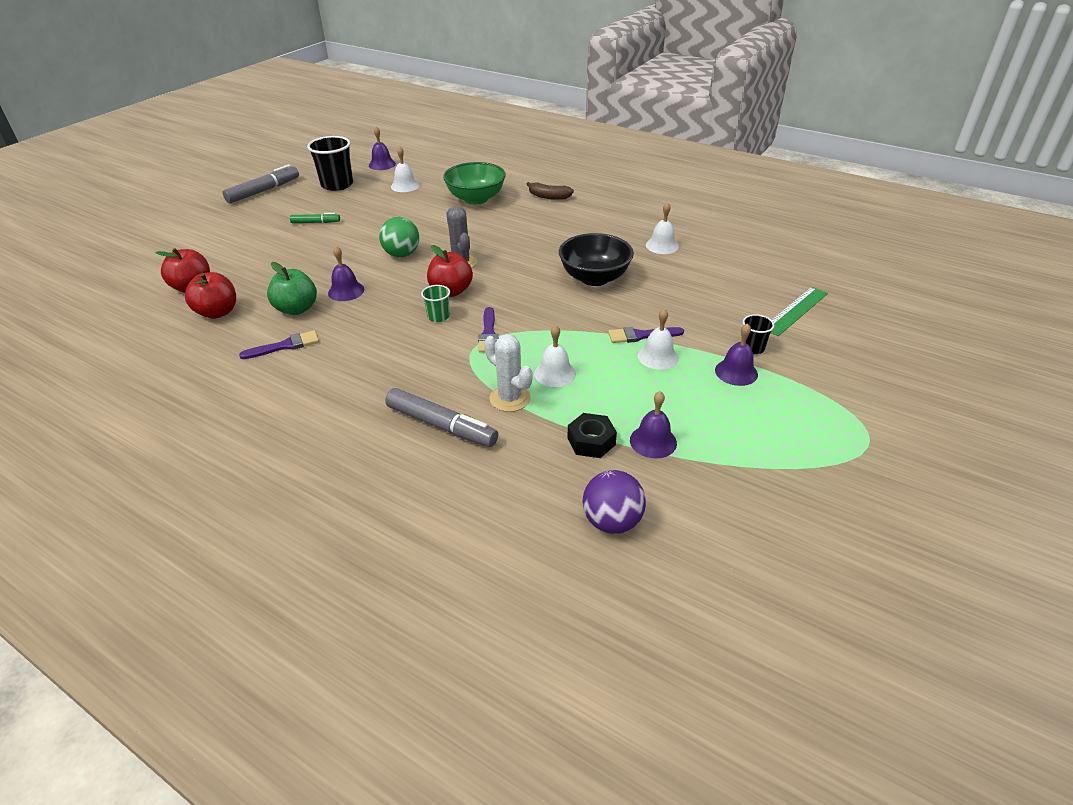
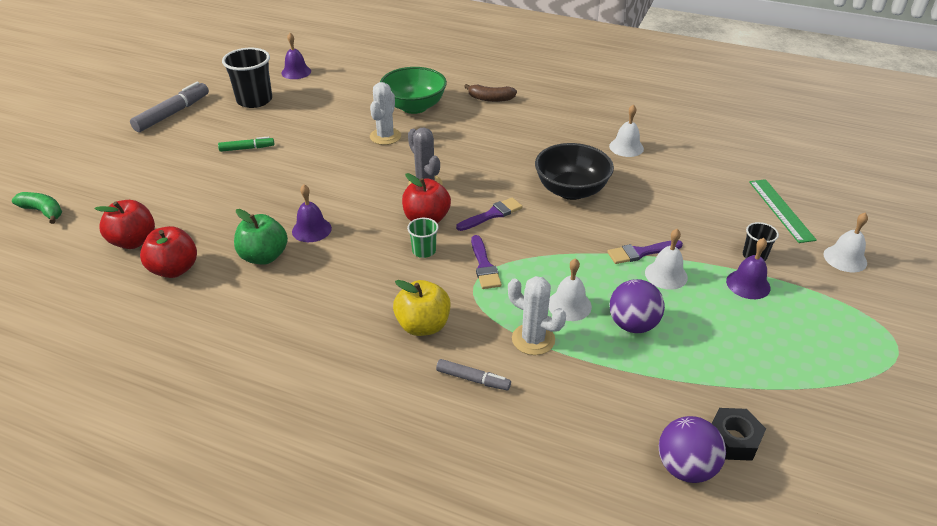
camera: 10 degrees left, 0 degrees up
(129, 259) = (43, 211): none -> green banana
(285, 346) = (267, 303): purple brush -> purple brush (492, 214)
(402, 254) = (357, 180): green ball -> none
(405, 186) = (331, 96): white bell -> white bell (845, 258)
(414, 377) = (423, 326): none -> yellow apple
(440, 221) = (385, 136): none -> white cactus
(441, 425) = (473, 379): grey marker -> grey marker, size x0.57
(591, 441) = (633, 379): black nut -> black nut (733, 439)
(609, 395) = (632, 325): none -> purple ball
(653, 441) = (694, 371): purple bell -> none
(795, 311) = (781, 210): green ruler -> green ruler turned 45 degrees counterclockwise

